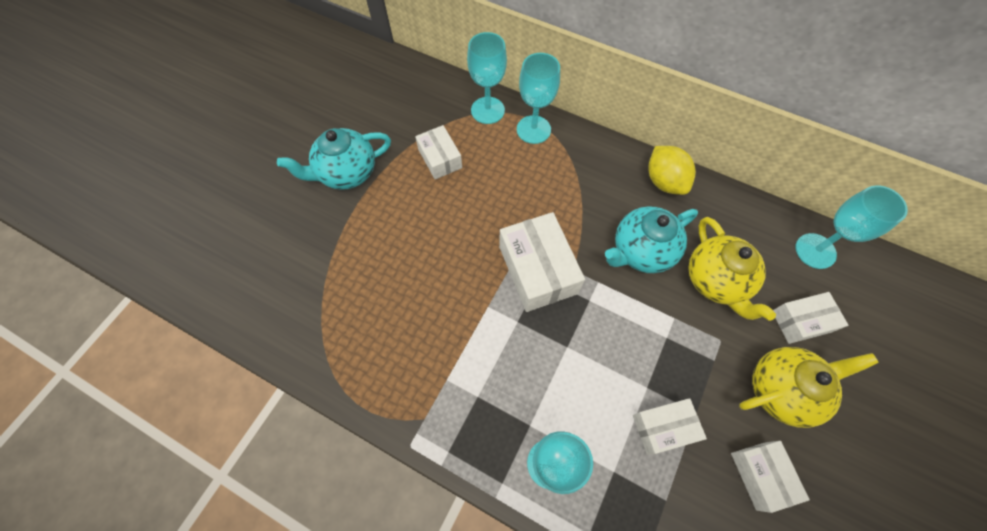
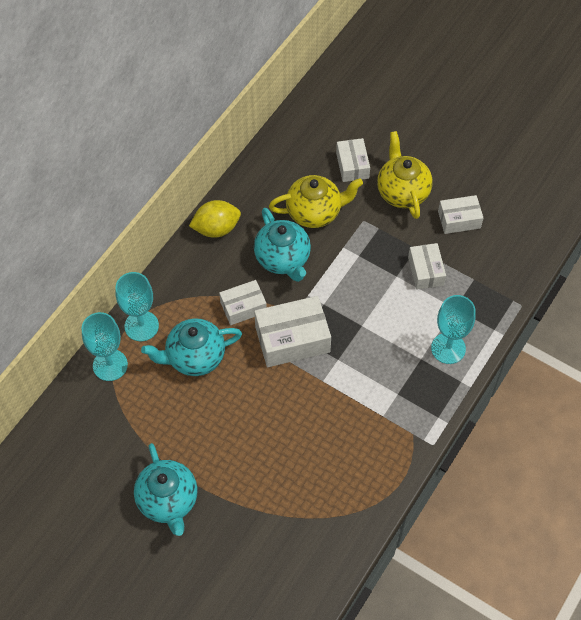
camera: 85 degrees left, 5 degrees down
(440, 158) = (163, 412): white box -> white box (243, 307)
(504, 178) = (195, 357): none -> turquoise teapot
(815, 251) = (295, 139): turquoise goblet -> none

